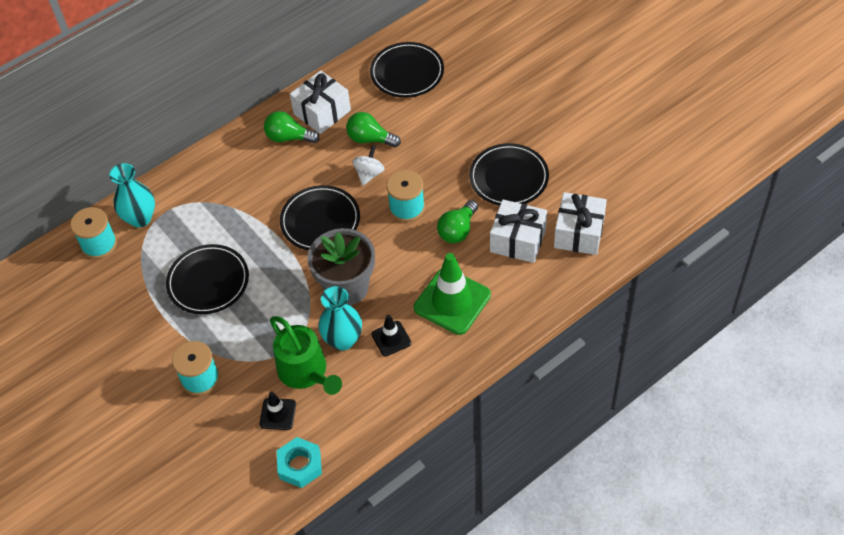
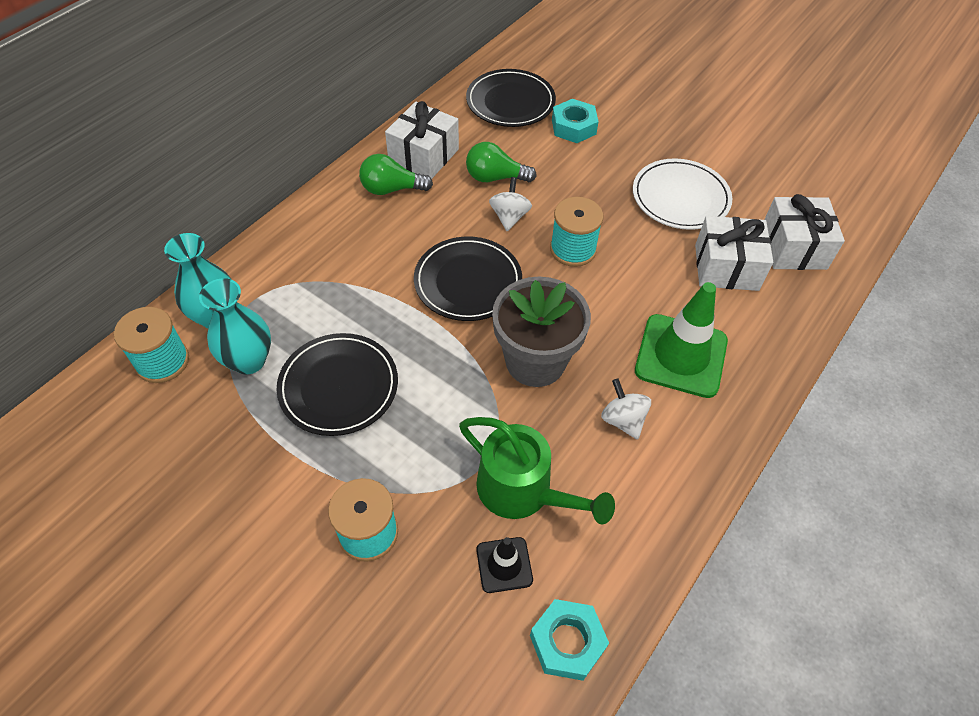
camera: 20 degrees left, 0 degrees up
(343, 340) = (558, 434): turquoise vase -> turquoise vase (249, 361)
(391, 338) = (623, 420): black traffic cone -> white spinning top
(449, 103) = (573, 127): none -> turquoise nut
(458, 230) = (648, 266): green light bulb -> none
(508, 178) = (680, 198): black plate -> white plate

